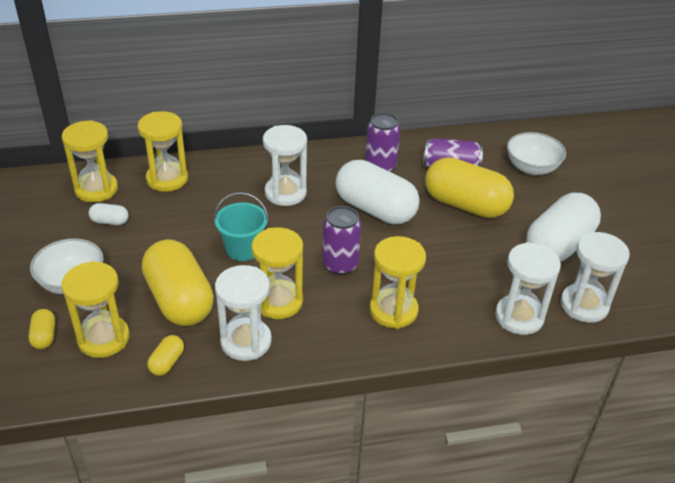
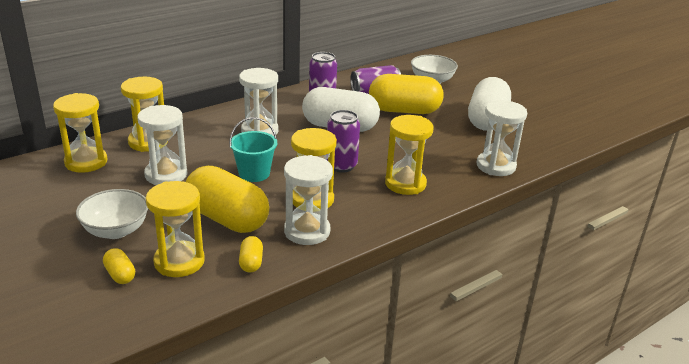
camera: 25 degrees left, 10 degrees down
(110, 221) = (118, 181): white capsule -> none
(584, 305) = (532, 149): white hourglass -> white hourglass (166, 175)

